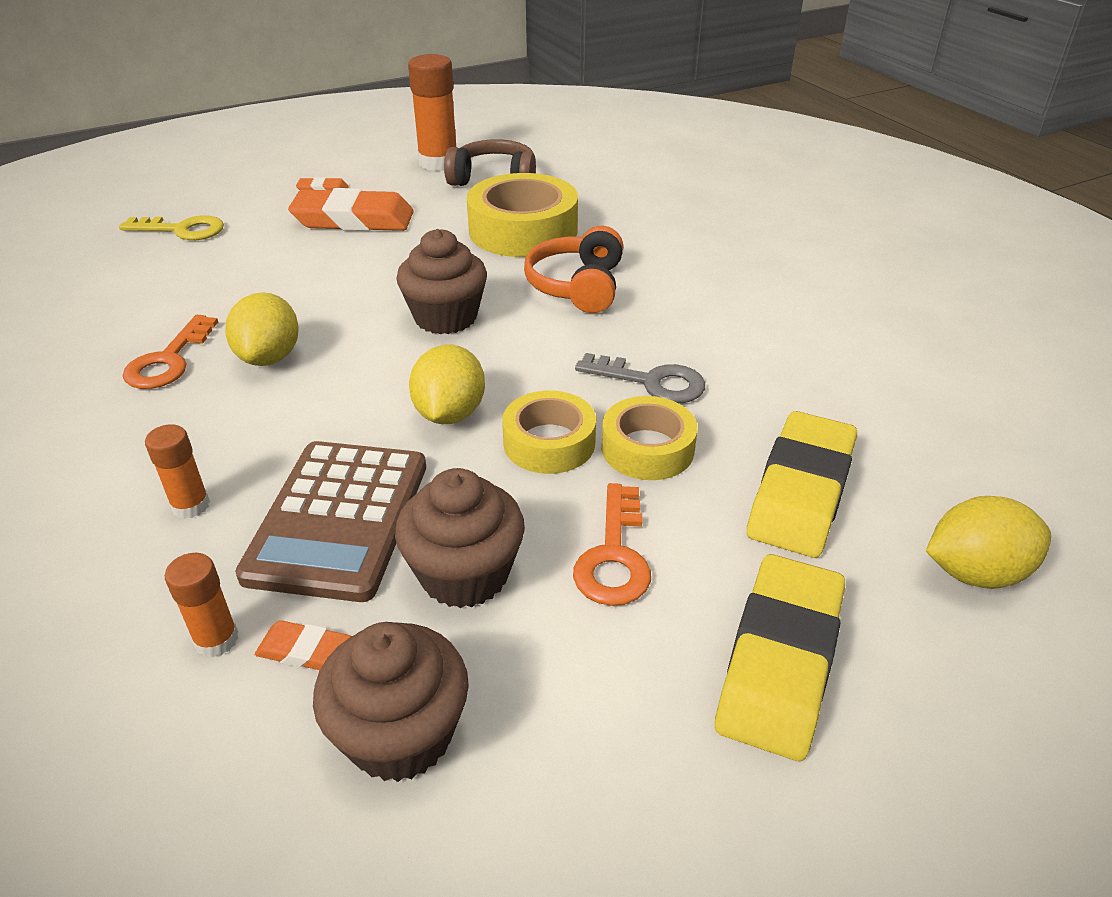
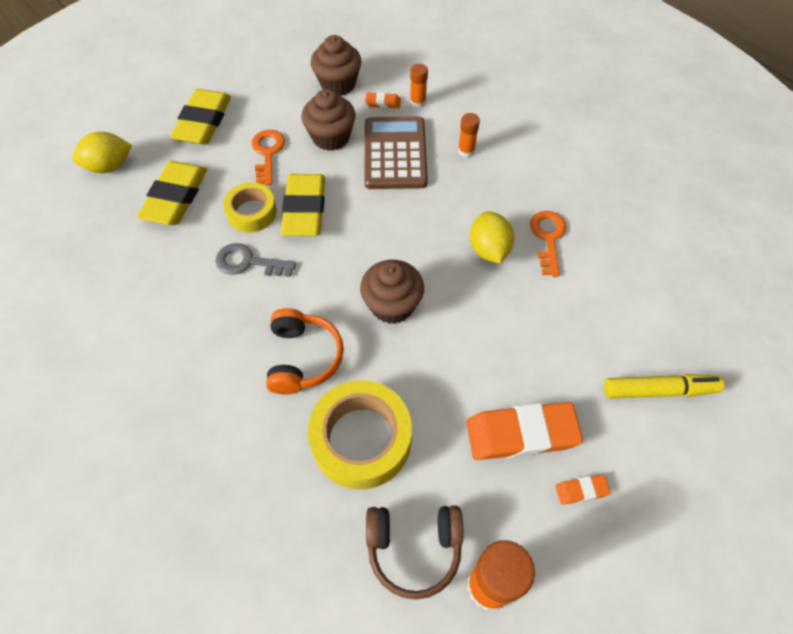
camera: 170 degrees right, 20 degrees up
(182, 230) = (658, 390): yellow key -> yellow marker
(450, 414) = (363, 221): yellow lemon -> none
(549, 443) = (304, 209): yellow tape -> yellow eraser

